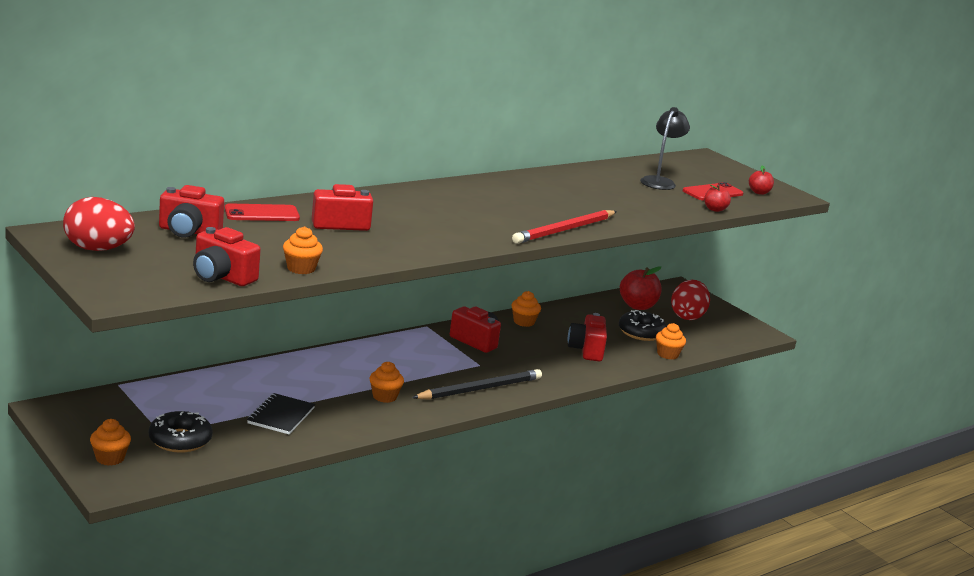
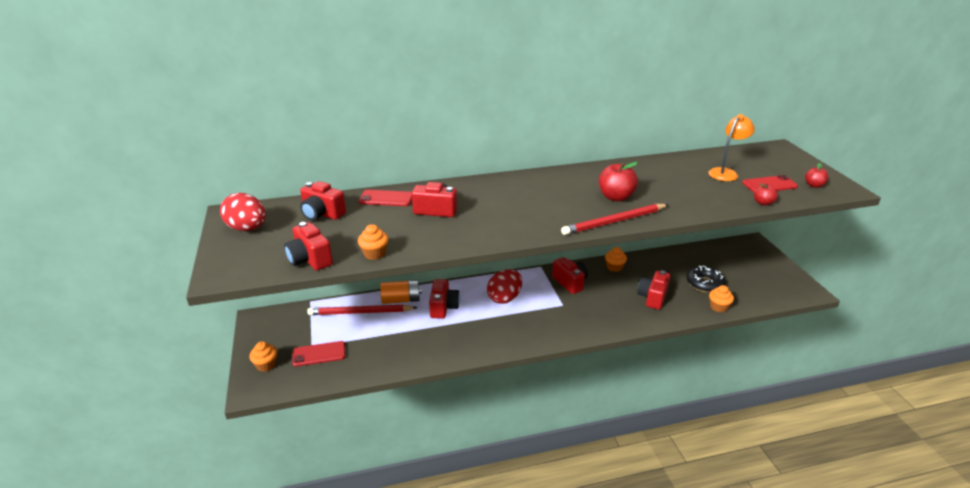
camera: 25 degrees right, 10 degrees up
(180, 440) = (319, 354): black donut -> red phone
(206, 392) = (360, 312): none -> red pencil
(256, 374) = (401, 300): none -> orange battery
(281, 416) = (397, 339): black notebook -> none
(322, 378) = (443, 307): none -> red camera
(384, 397) = (478, 328): orange cupcake -> none
(480, 389) = (552, 328): black pencil -> none
(637, 306) = (711, 258): red apple -> red apple (615, 197)
(660, 181) = (726, 172): black lamp -> orange lamp
(687, 316) = (749, 270): red egg -> red egg (504, 298)

